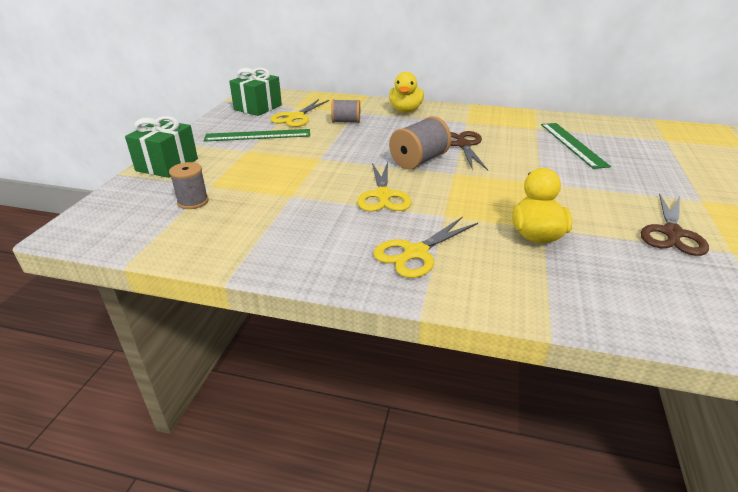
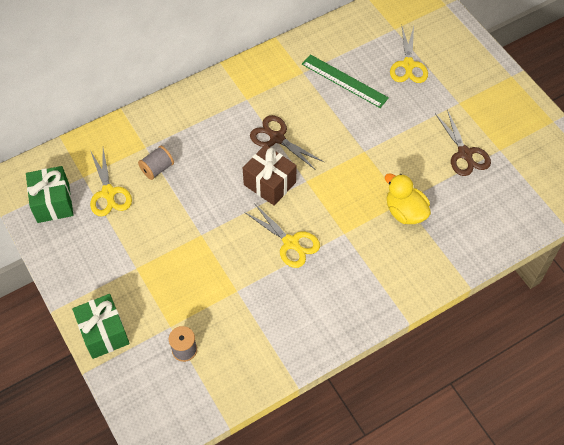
camera: 45 degrees left, 25 degrees up
(258, 135) = (115, 243): green ruler -> none
(405, 110) = (182, 114): yellow duck -> none
(415, 253) = (363, 281): yellow scissors -> yellow scissors (408, 65)
(419, 161) = (269, 183): grey spool -> brown gift

